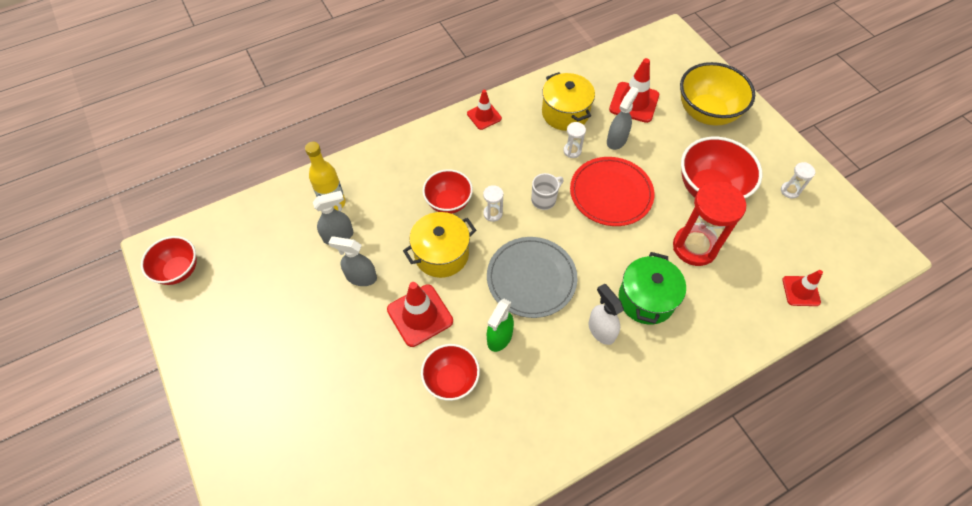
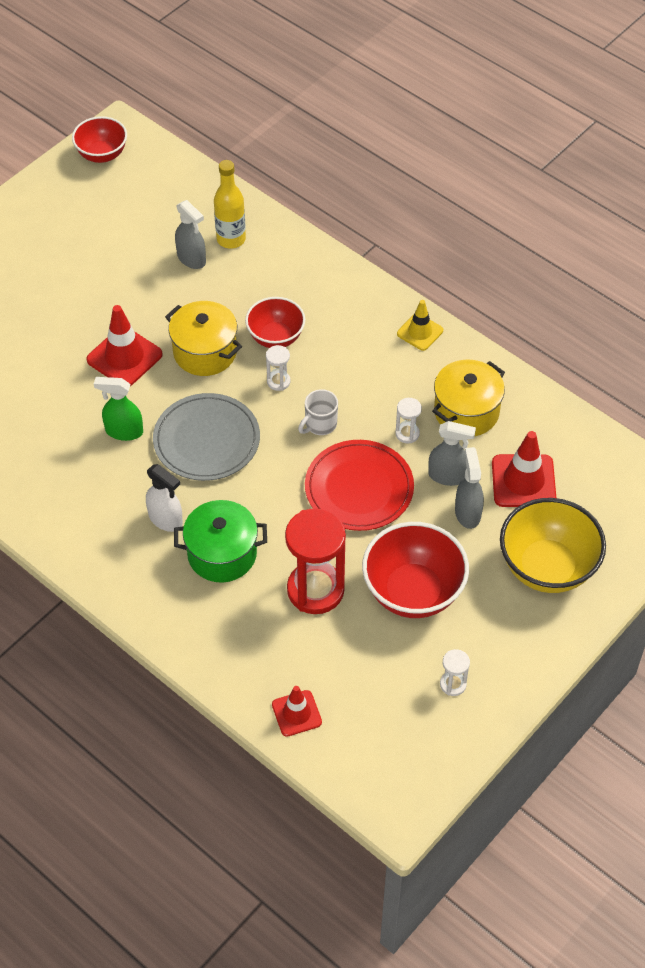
camera: 70 degrees right, 5 degrees down
(361, 277) = (150, 294): grey spray bottle -> grey spray bottle (467, 513)
(451, 380) = (62, 405): red bowl -> none
(484, 116) = (420, 332): red traffic cone -> yellow traffic cone
(544, 199) = (320, 424): white mug -> white mug turned 105 degrees clockwise
(601, 330) = (166, 519): white spray bottle -> white spray bottle turned 90 degrees clockwise

